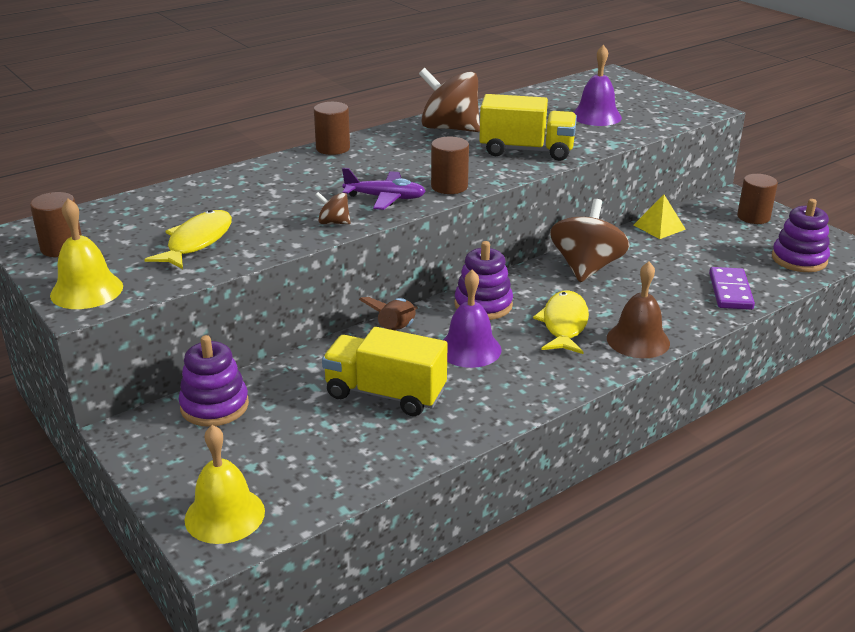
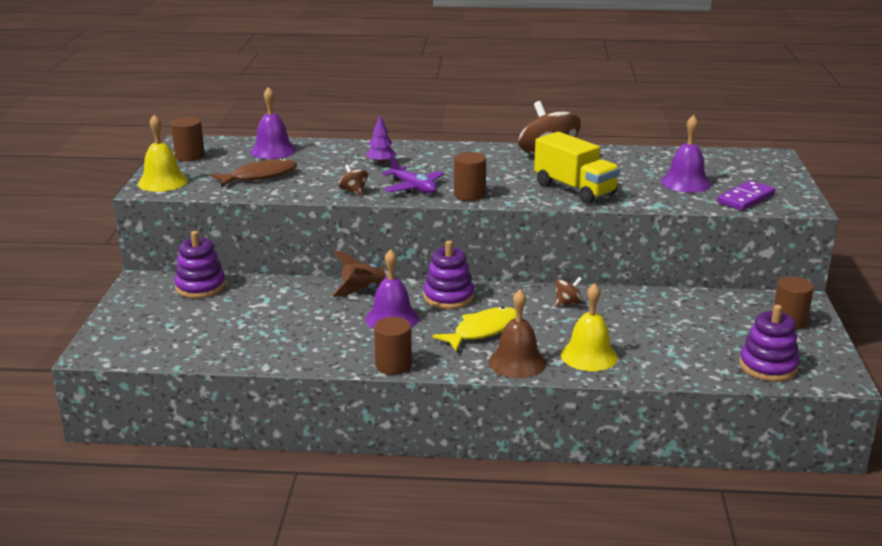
camera: 40 degrees right, 5 degrees down
(156, 207) = (273, 150): none -> purple bell
(197, 242) = (259, 176): yellow fish -> brown fish
(224, 515) = (119, 341): yellow bell -> yellow bell (589, 356)
(302, 182) = (381, 162): none -> purple tree
(333, 148) = (441, 148): brown cylinder -> brown cylinder (393, 365)
(385, 394) = (298, 321): yellow truck -> none
(586, 268) = (567, 303): brown spinning top -> brown spinning top, size x0.45
(659, 227) = (684, 298): yellow pyramid -> none
(730, 291) = (656, 363): purple domino -> purple domino (746, 198)

